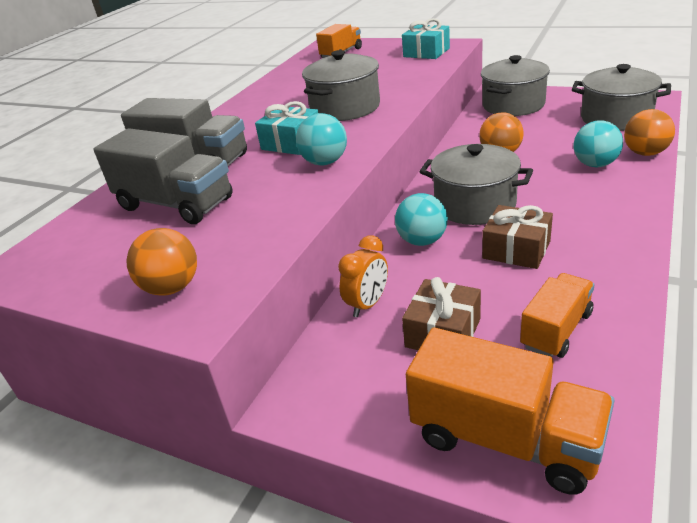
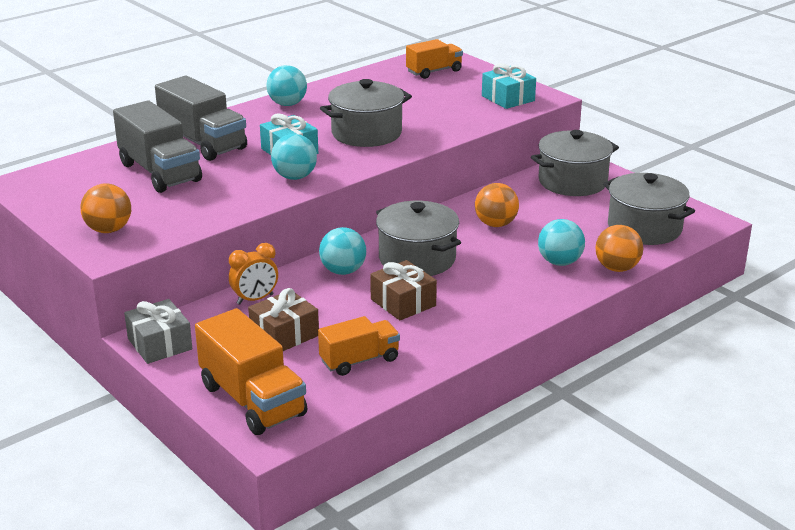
camera: 20 degrees right, 5 degrees down
(243, 109) = (287, 104): none -> turquoise ball
(314, 407) = (160, 344): none -> grey gift

